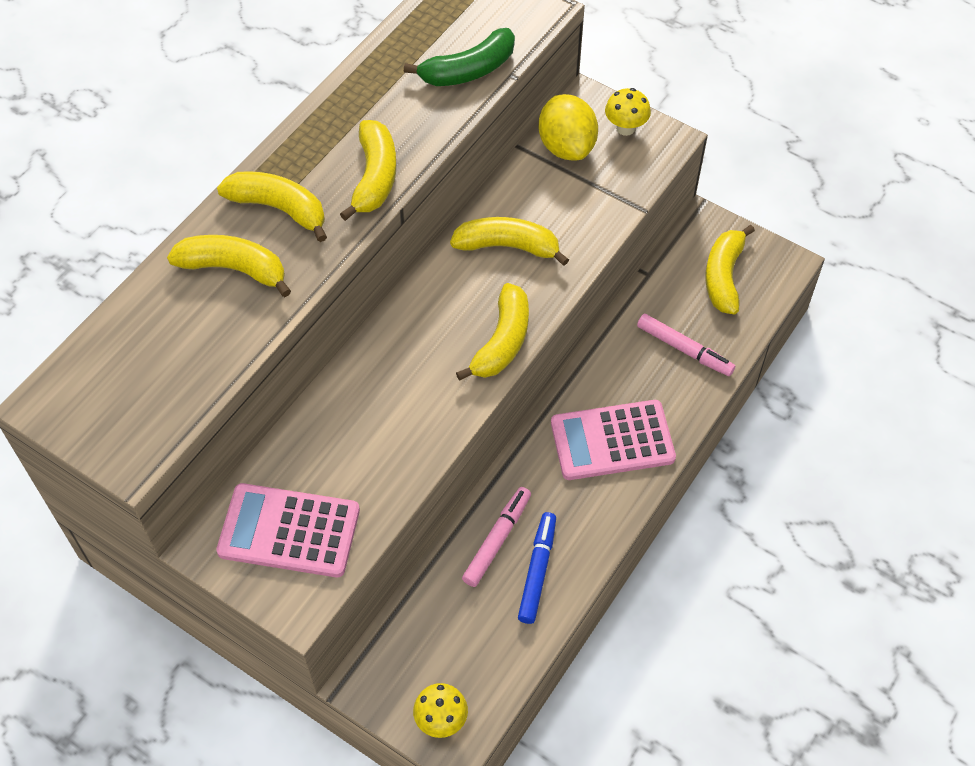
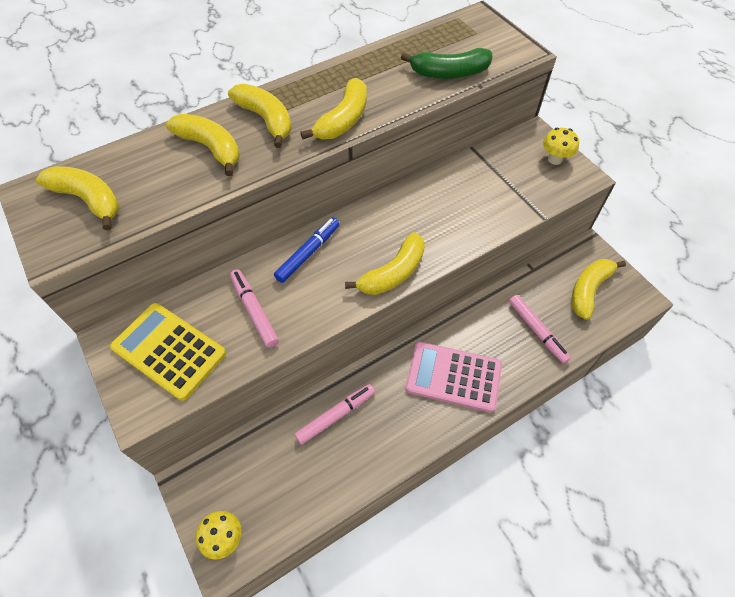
camera: 25 degrees right, 0 degrees up
(289, 531) = (169, 350): pink calculator -> yellow calculator
(363, 447) = (254, 311): none -> pink marker
(507, 246) = (431, 209): yellow banana -> yellow banana (89, 200)
(537, 571) = (352, 452): blue marker -> blue marker (308, 253)
(566, 146) = (506, 158): yellow lemon -> none

